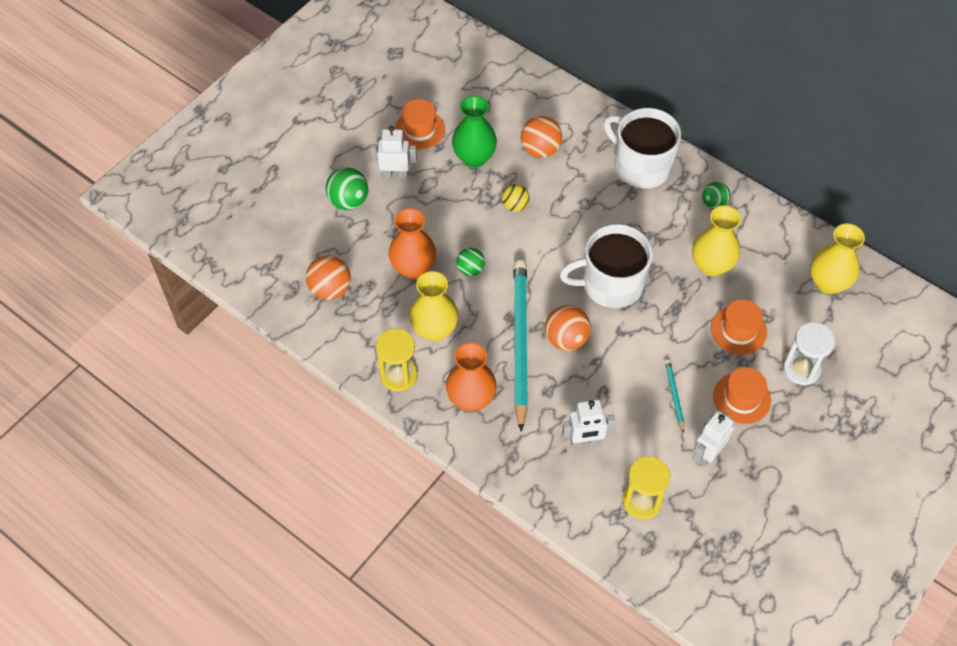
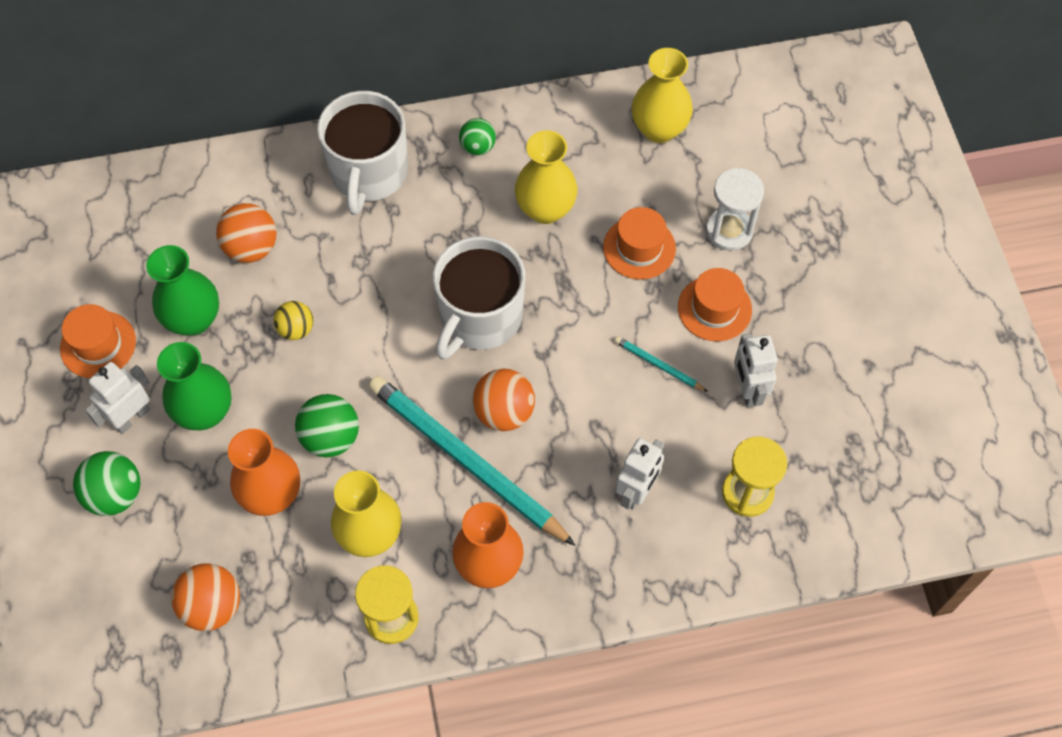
camera: 50 degrees left, 5 degrees up
(429, 203) = (205, 412): none -> green vase
(470, 269) = (331, 438): green ball -> green ball, size x1.54
(641, 166) = (368, 173): white mug -> white mug turned 75 degrees counterclockwise

